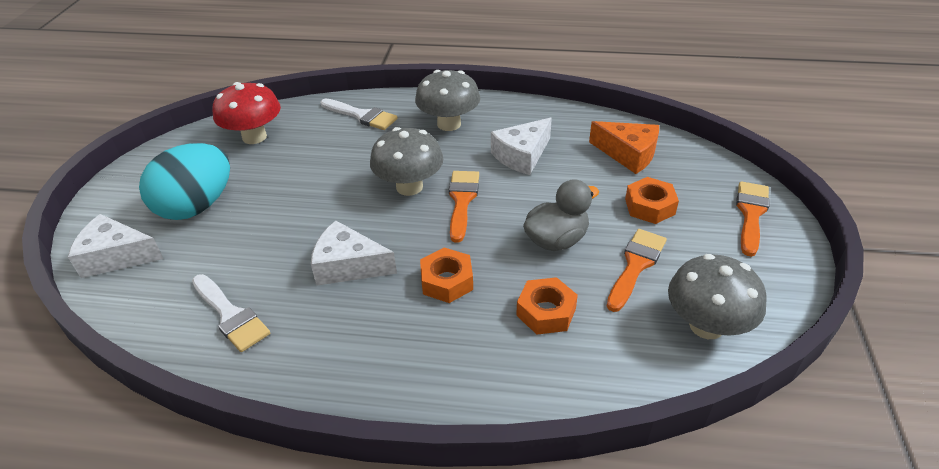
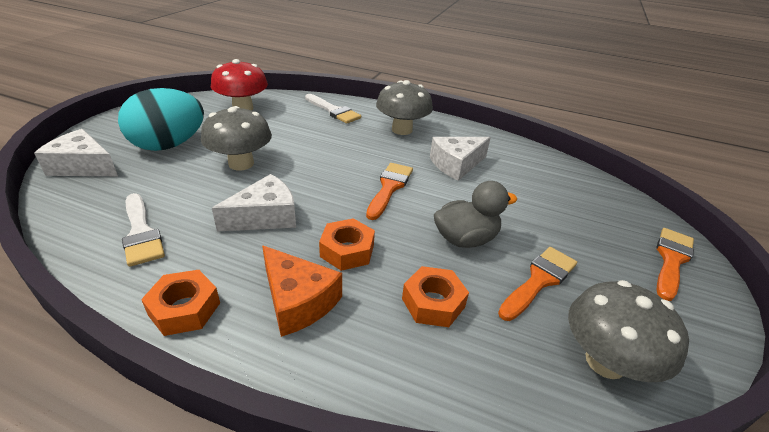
camera: 10 degrees right, 5 degrees down
(348, 266) = (265, 216): white cheese -> white cheese turned 120 degrees clockwise
(409, 187) = (348, 167): grey mushroom -> grey mushroom (241, 163)
(628, 154) = (555, 183): orange cheese -> orange cheese (298, 300)
(649, 206) = (566, 230): orange nut -> orange nut (184, 309)

